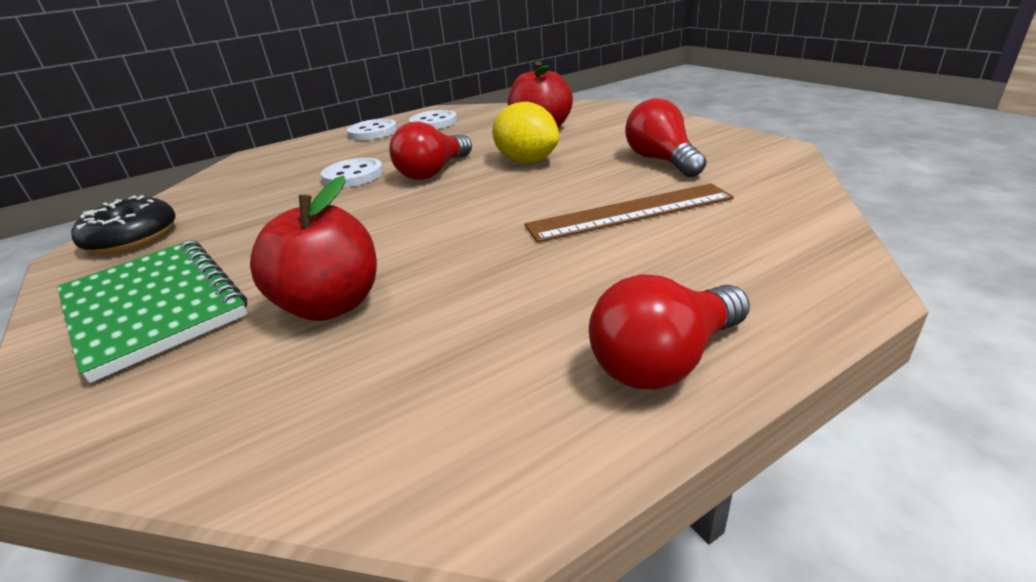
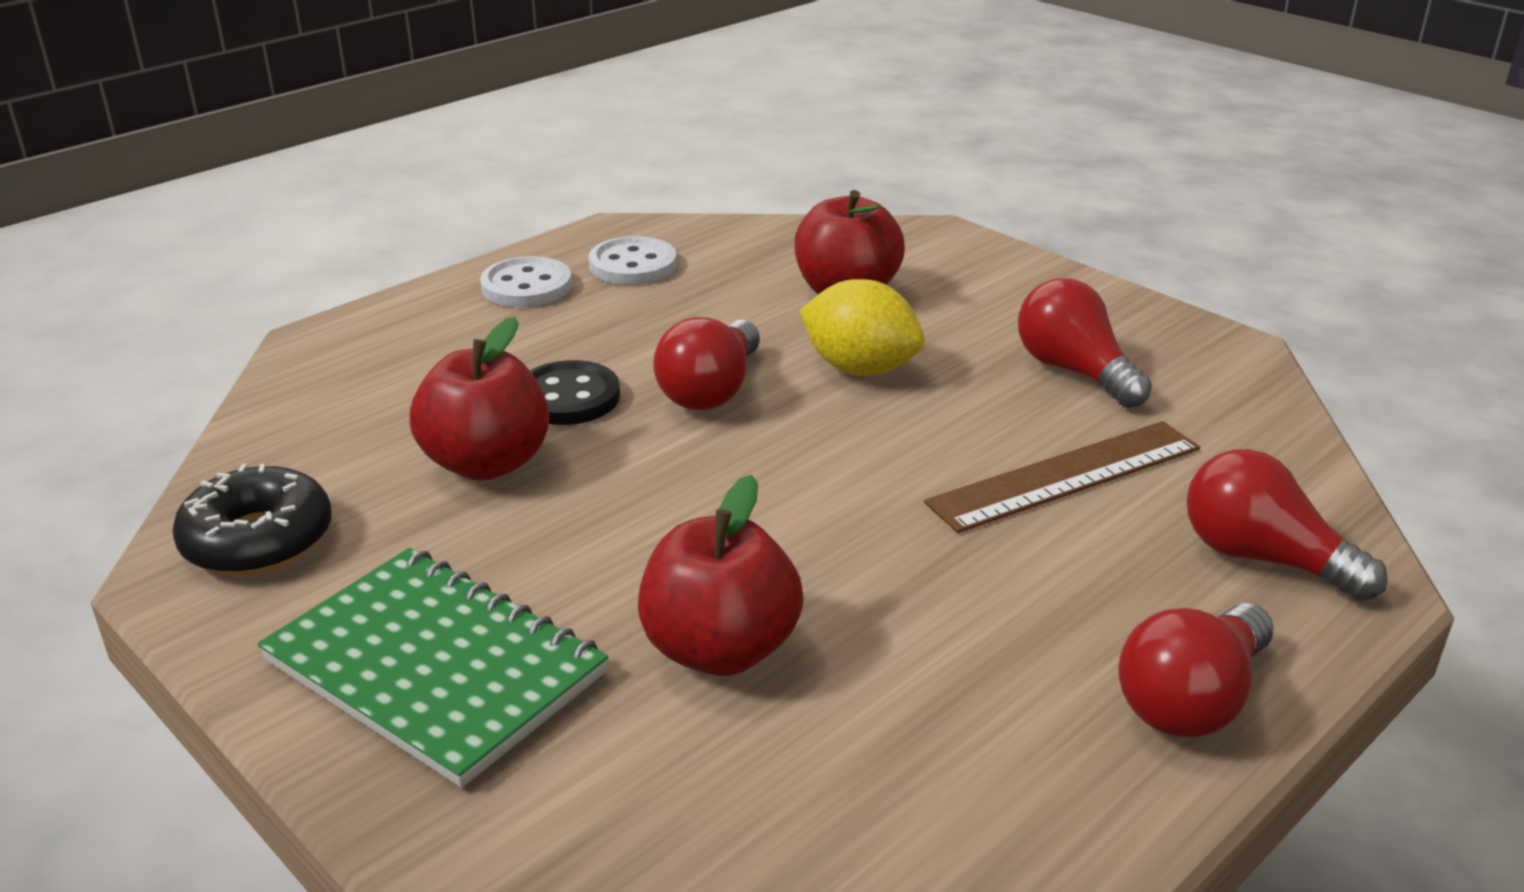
camera: 15 degrees left, 0 degrees up
(283, 204) = (487, 463): none -> red apple
(353, 175) = (568, 397): white button -> black button
(761, 262) = (1262, 558): none -> red light bulb

